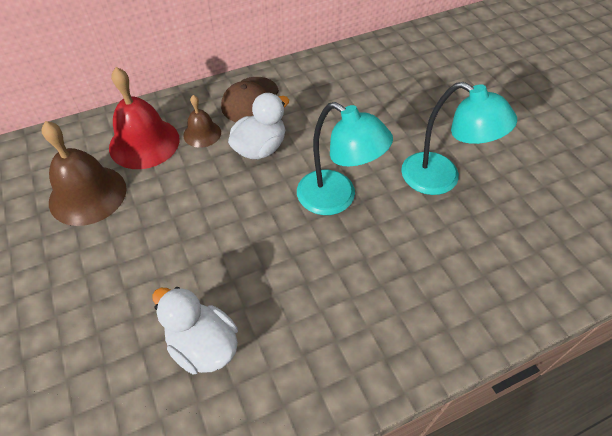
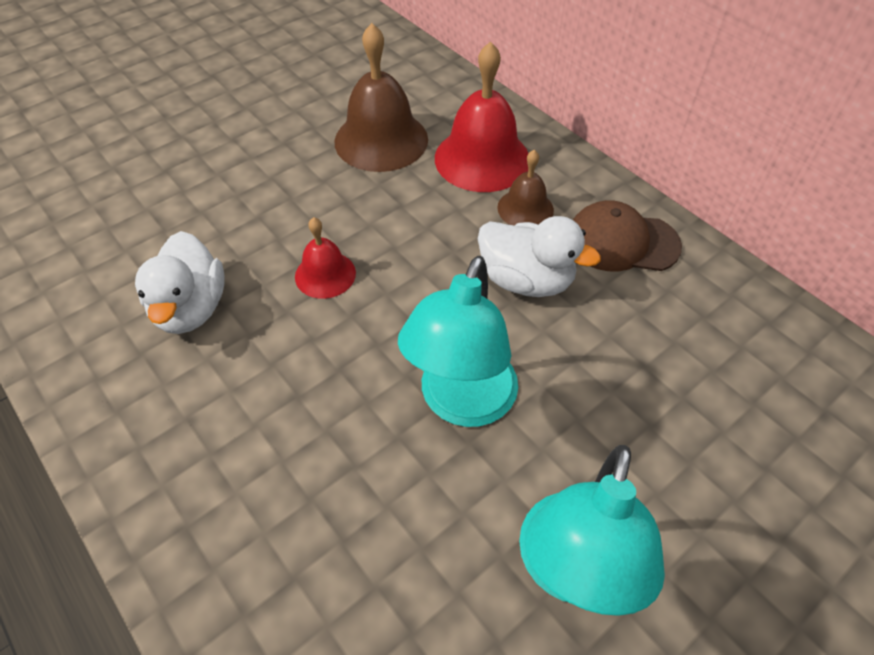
camera: 75 degrees right, 0 degrees up
(203, 345) = (191, 308): white duck -> white duck turned 150 degrees clockwise
(208, 251) = (325, 274): none -> red bell

